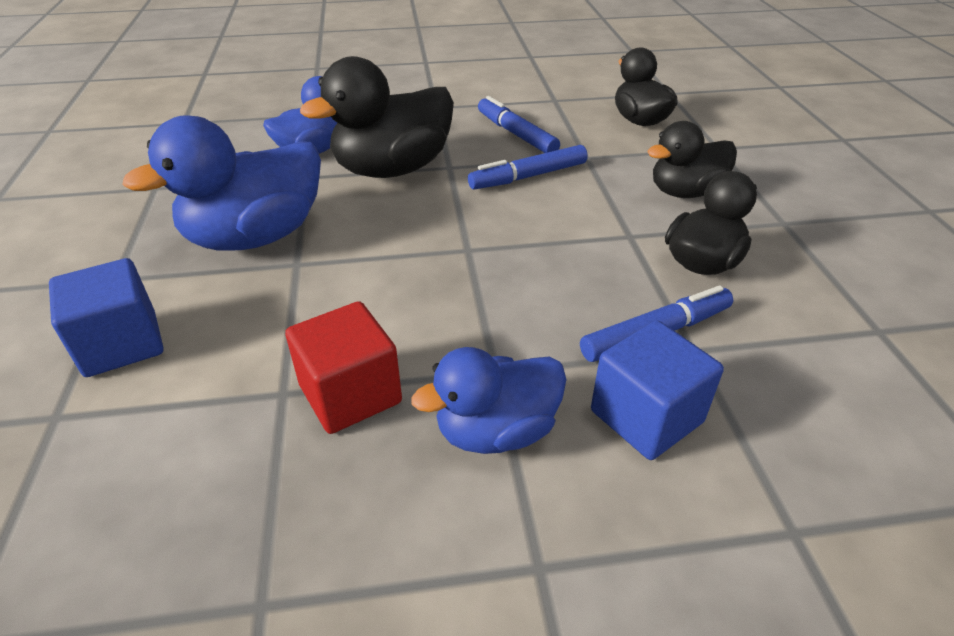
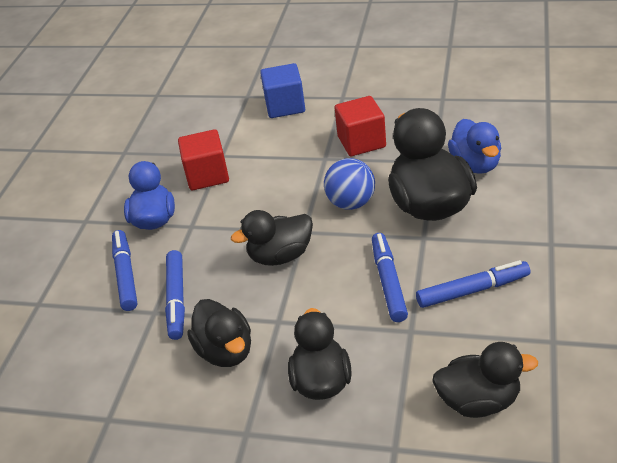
camera: 115 degrees right, 0 degrees up
(256, 237) = (361, 142): blue duck -> red cube
(400, 222) = (351, 203): none -> blue ball
(523, 258) = (280, 256): none -> black duck
(646, 416) = (126, 275): blue cube -> blue marker

